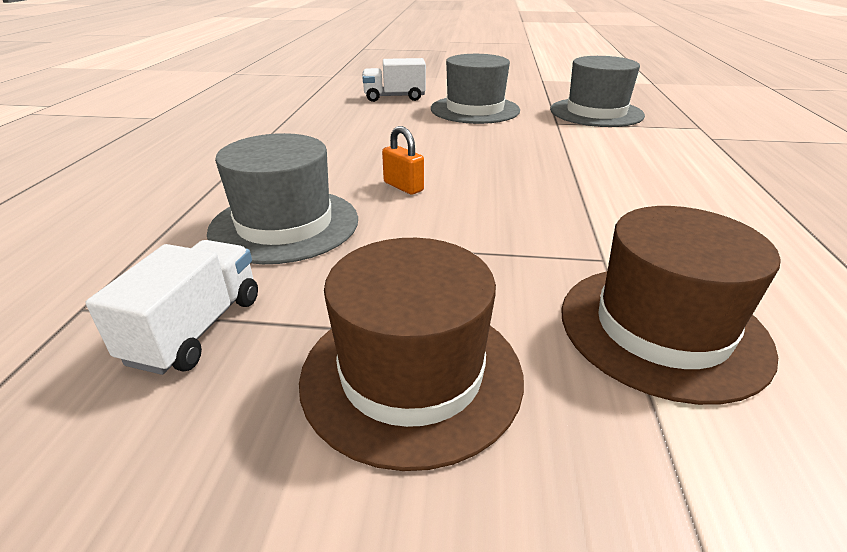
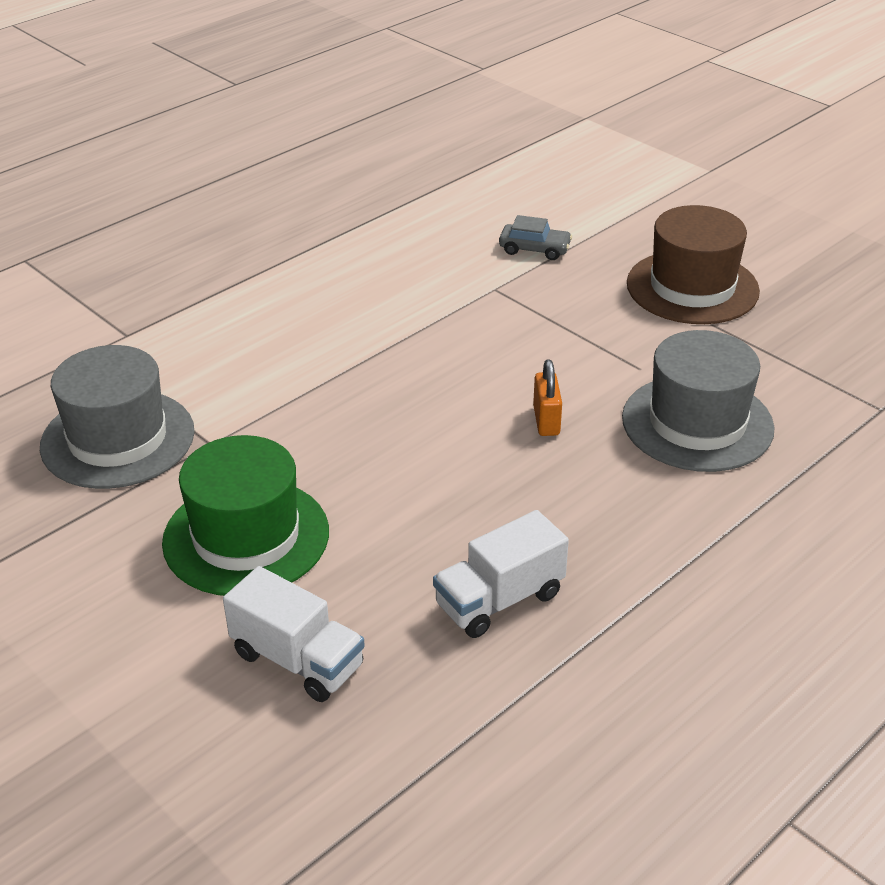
camera: 140 degrees left, 5 degrees up
(196, 329) = (802, 360): white truck -> white truck (499, 600)
(475, 109) = (246, 537): grey hat -> green hat
(662, 328) = (534, 249): brown hat -> grey car

